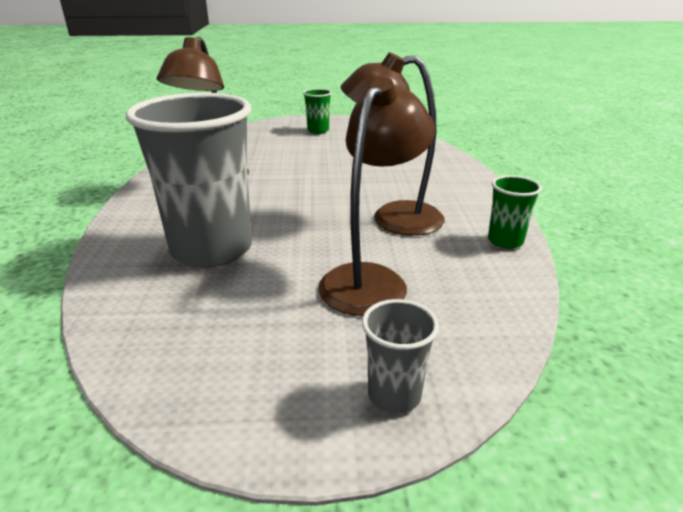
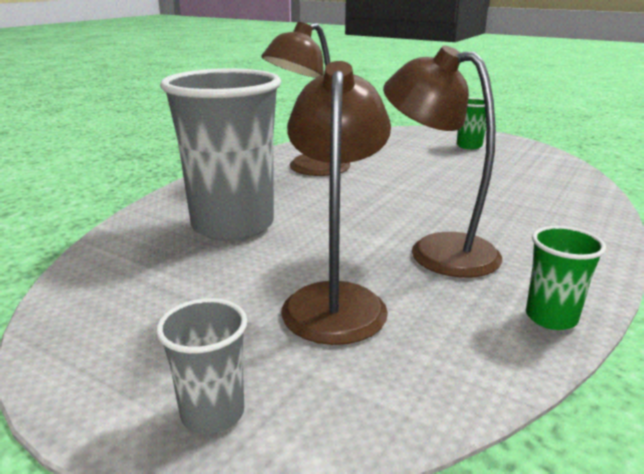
camera: 35 degrees right, 5 degrees down
(371, 279) = (335, 300): brown lamp -> brown lamp turned 60 degrees counterclockwise

